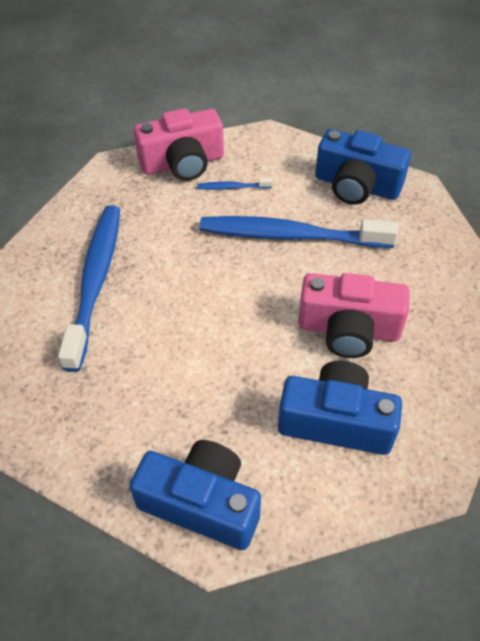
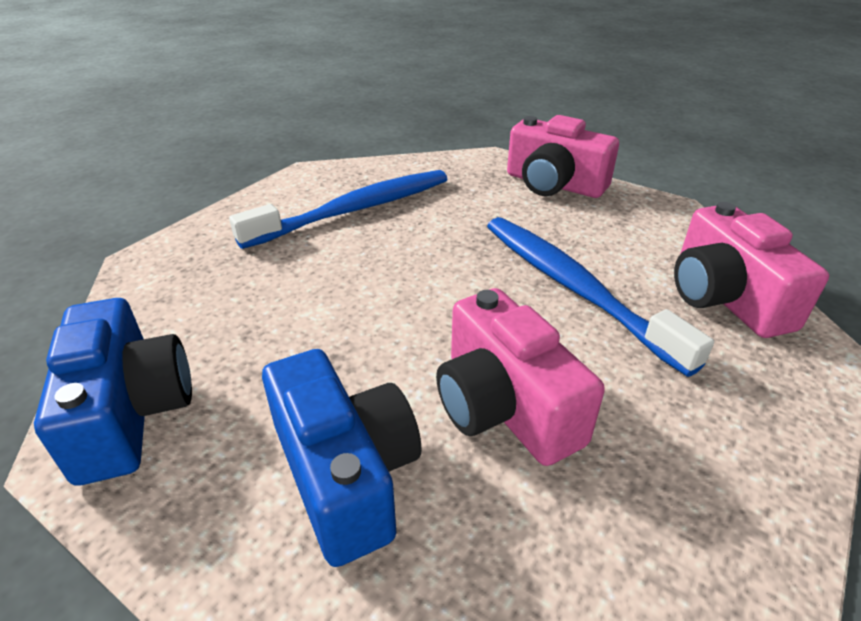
camera: 50 degrees right, 15 degrees down
(232, 187) = (573, 222): blue toothbrush -> none
(356, 185) = (724, 297): blue camera -> pink camera

